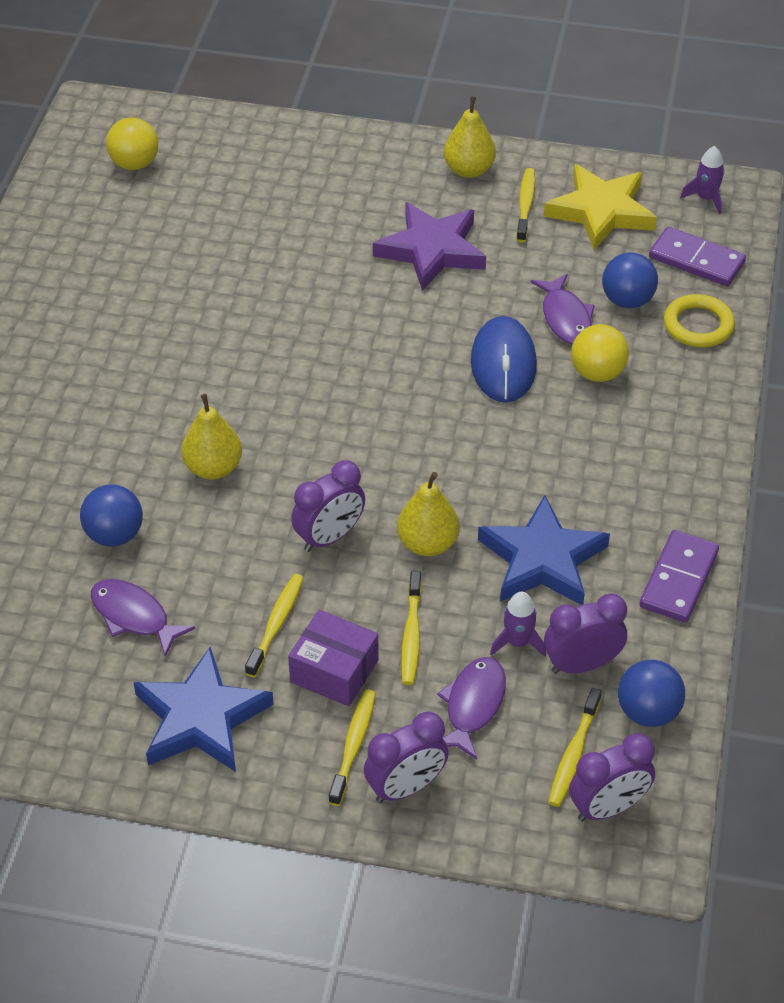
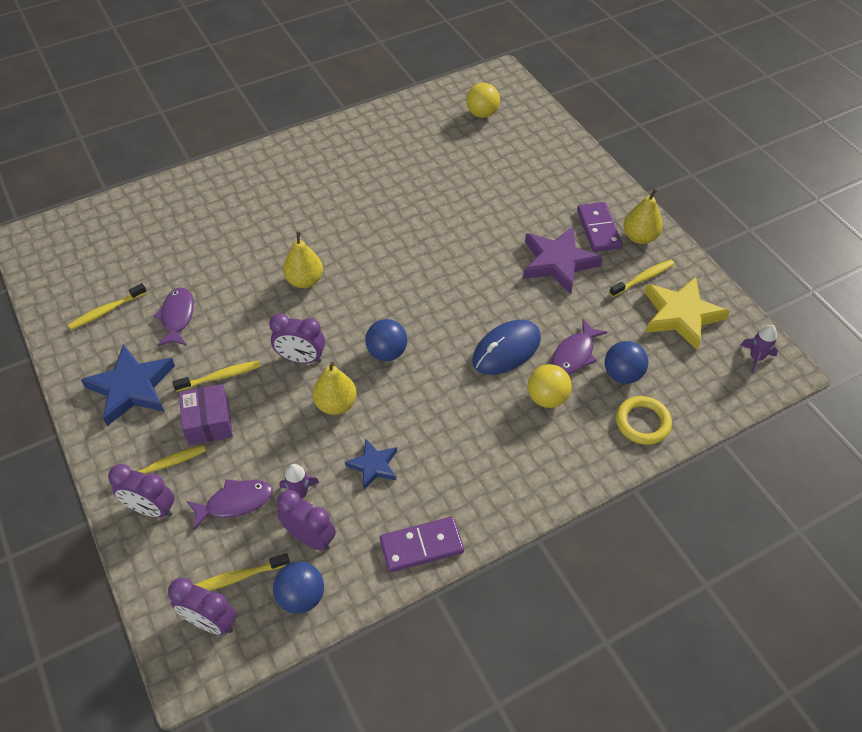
camera: 50 degrees right, 5 degrees up
(114, 535) = (224, 274): blue ball -> blue ball (387, 352)
(411, 634) = (263, 440): yellow toothbrush -> yellow toothbrush (107, 311)
(542, 559) = (373, 465): blue star -> blue star, size x0.57
(696, 260) = (696, 386): purple domino -> purple domino (598, 229)

